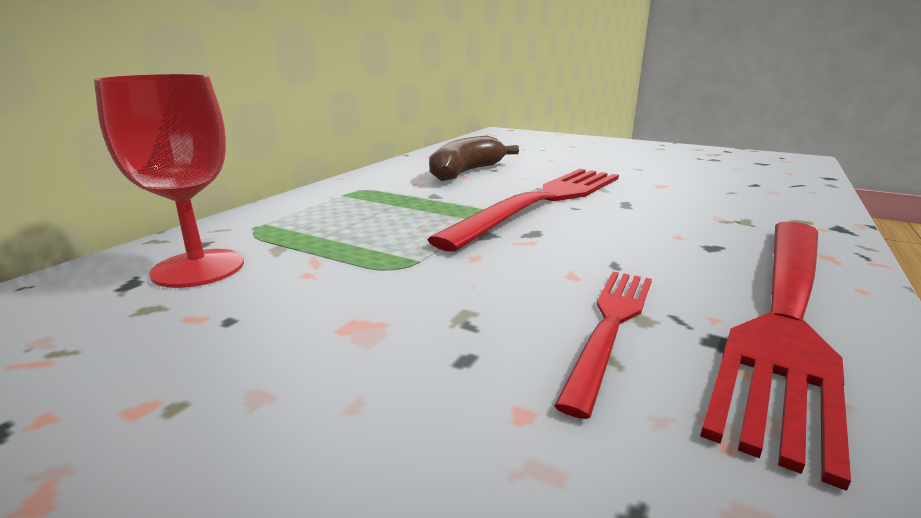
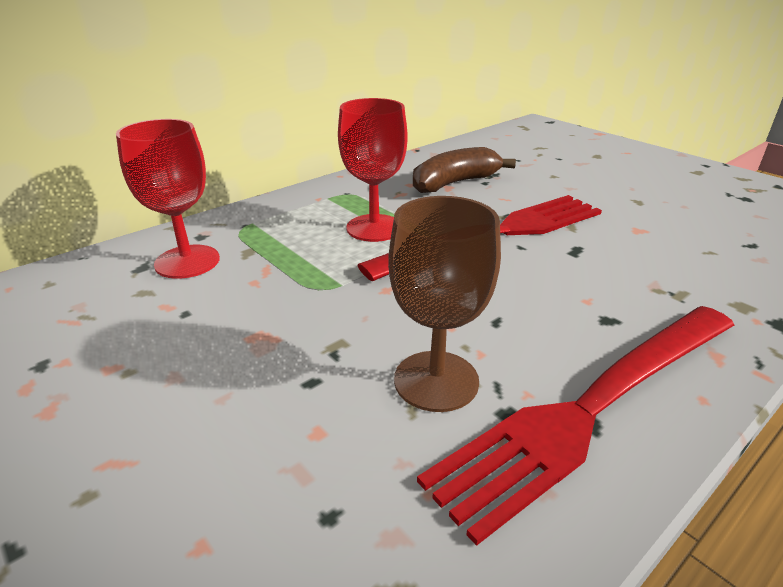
camera: 20 degrees right, 10 degrees up
(415, 211) = (374, 228): none -> red goblet
(611, 326) = (436, 380): red fork -> brown goblet

